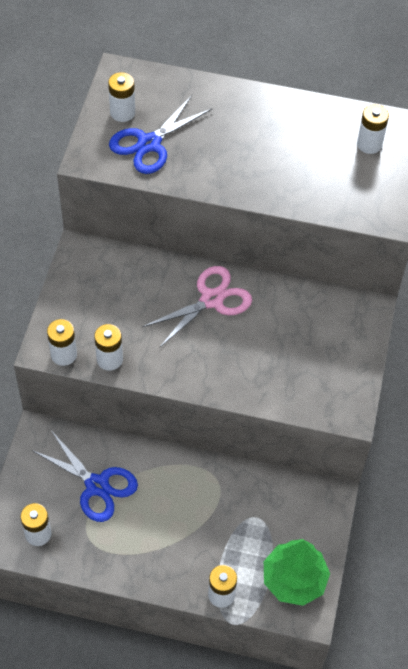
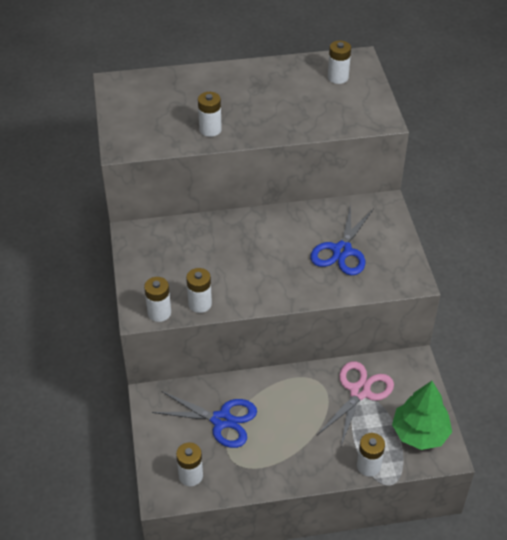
camera: 20 degrees left, 10 degrees down
(122, 112) = (132, 109): white battery -> white battery (210, 129)
(149, 144) = (166, 123): blue scissors -> blue scissors (342, 251)
(211, 300) = (259, 235): pink scissors -> pink scissors (359, 392)

